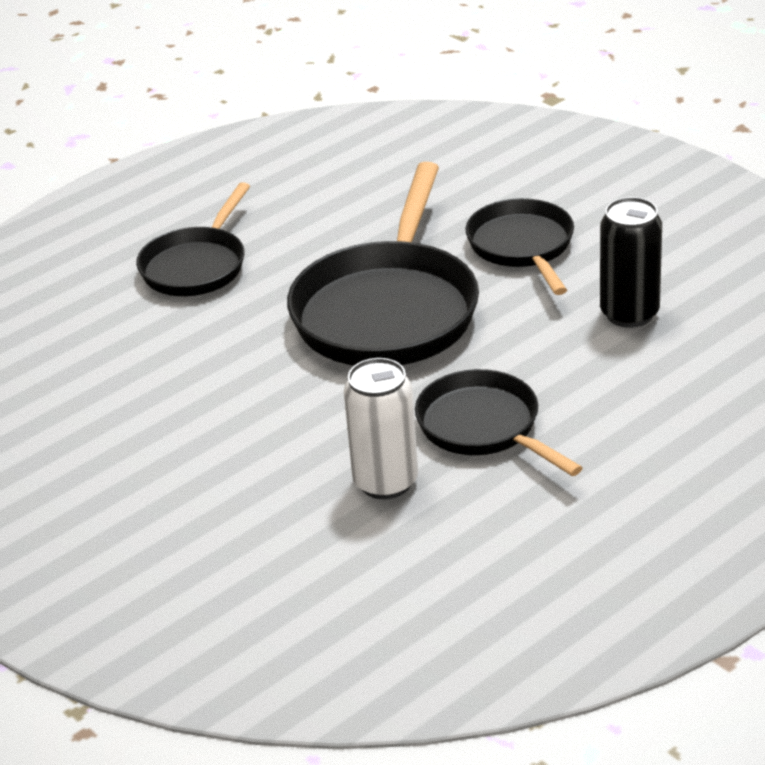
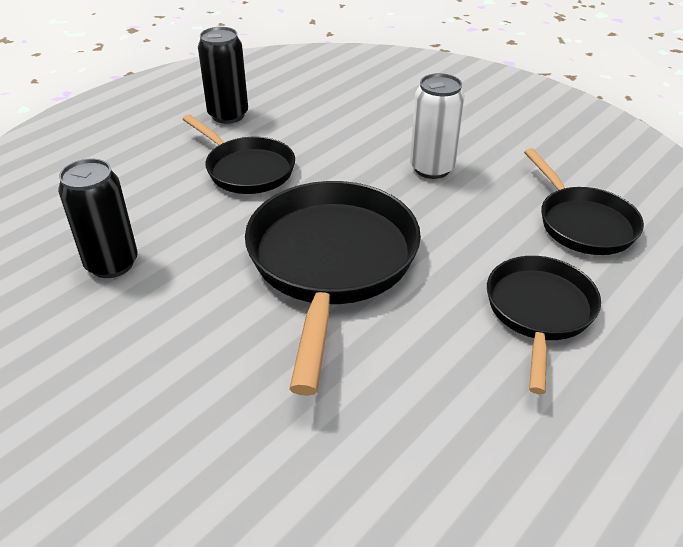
camera: 170 degrees right, 5 degrees up
(385, 482) = (311, 136): white can -> white can (432, 168)
(518, 530) = (228, 115): none -> black can
(522, 247) = (198, 343): black pan -> black pan (583, 223)

